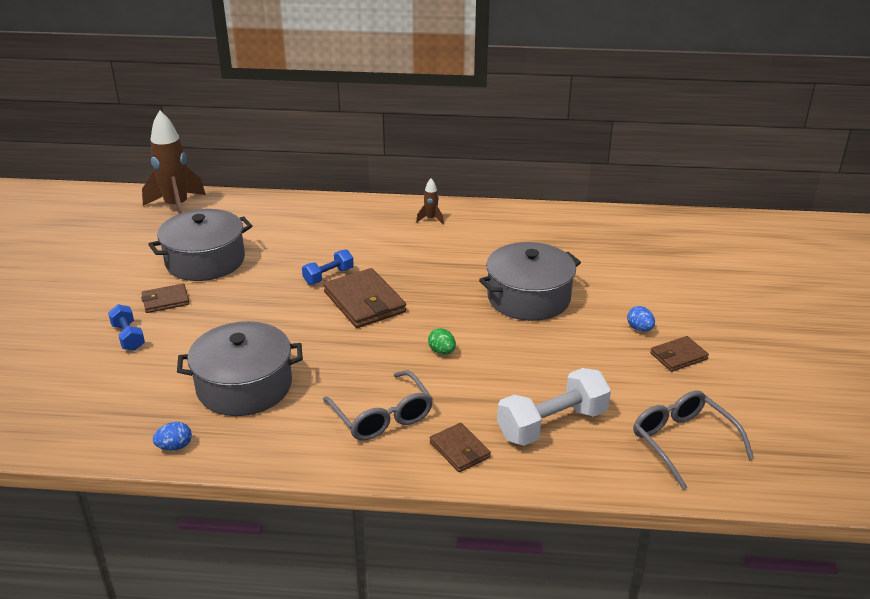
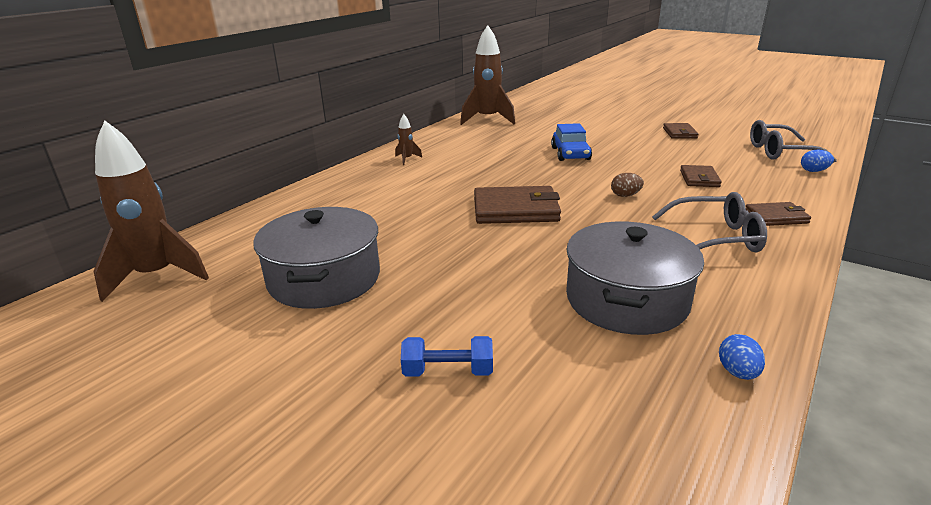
camera: 60 degrees left, 5 degrees down
(165, 300) = (385, 324): brown wallet -> brown wallet (699, 179)
(328, 276) = (449, 217): blue dumbbell -> none
(442, 351) = (625, 195): green egg -> brown egg
(528, 298) = (570, 154): grey pot -> blue car
(552, 424) = (748, 180): white dumbbell -> none
(587, 224) = (487, 119): none -> brown rocket
(639, 329) = (639, 135): blue egg -> blue egg (813, 171)

